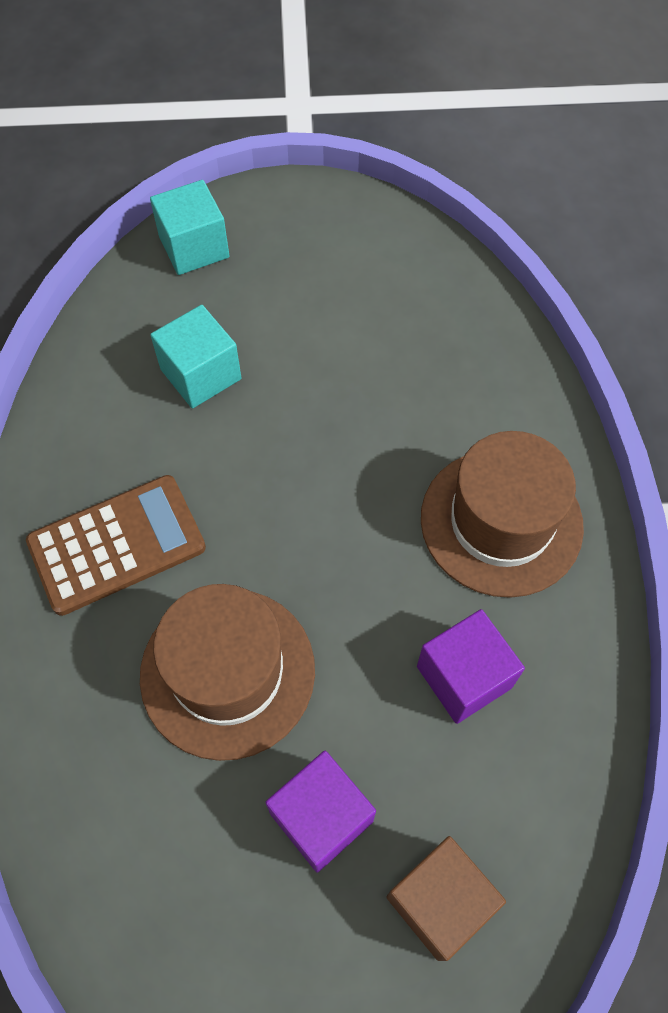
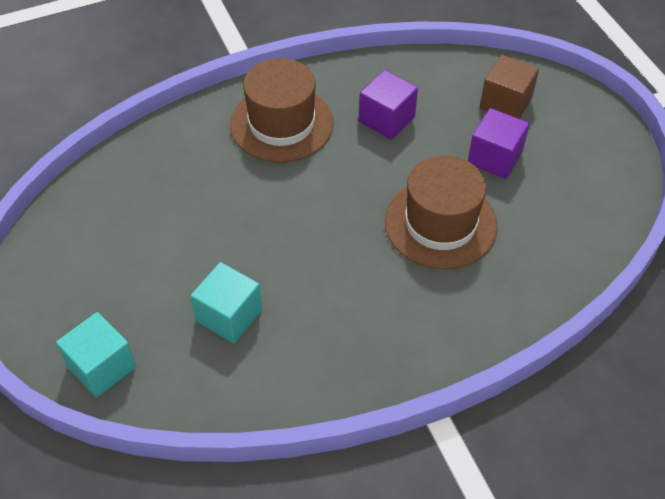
camera: 110 degrees left, 10 degrees down
(117, 545) = (388, 313): brown calculator -> none

